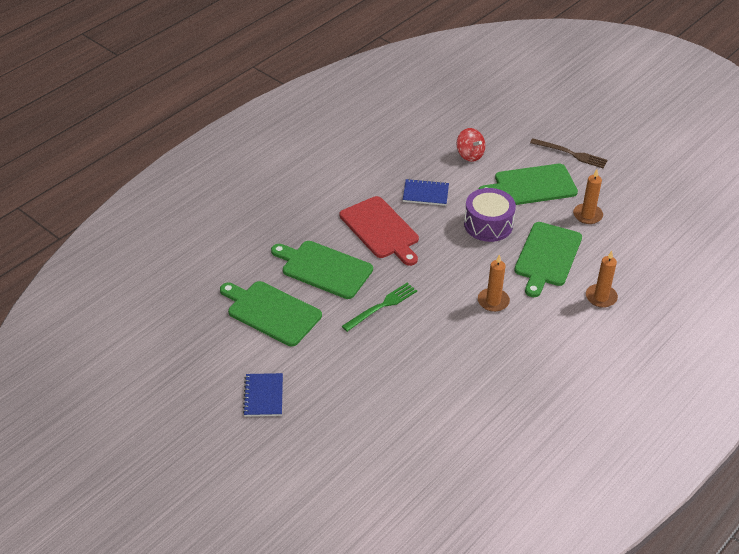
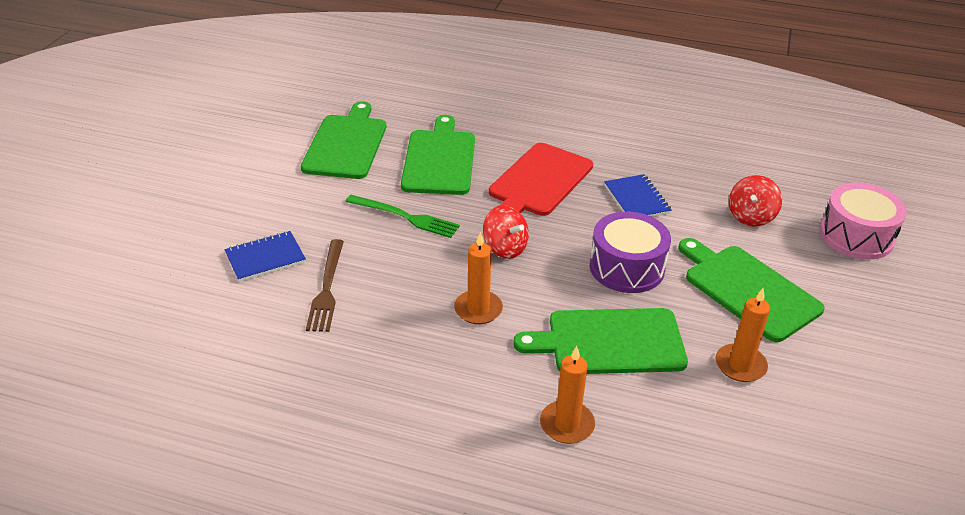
camera: 65 degrees right, 5 degrees down
(263, 396) = (216, 173): blue notebook -> blue notebook (265, 258)
(441, 270) = (505, 248): none -> red spinning top
(509, 124) = (856, 236): none -> pink drum
(571, 154) = (862, 314): brown fork -> brown fork (327, 288)

